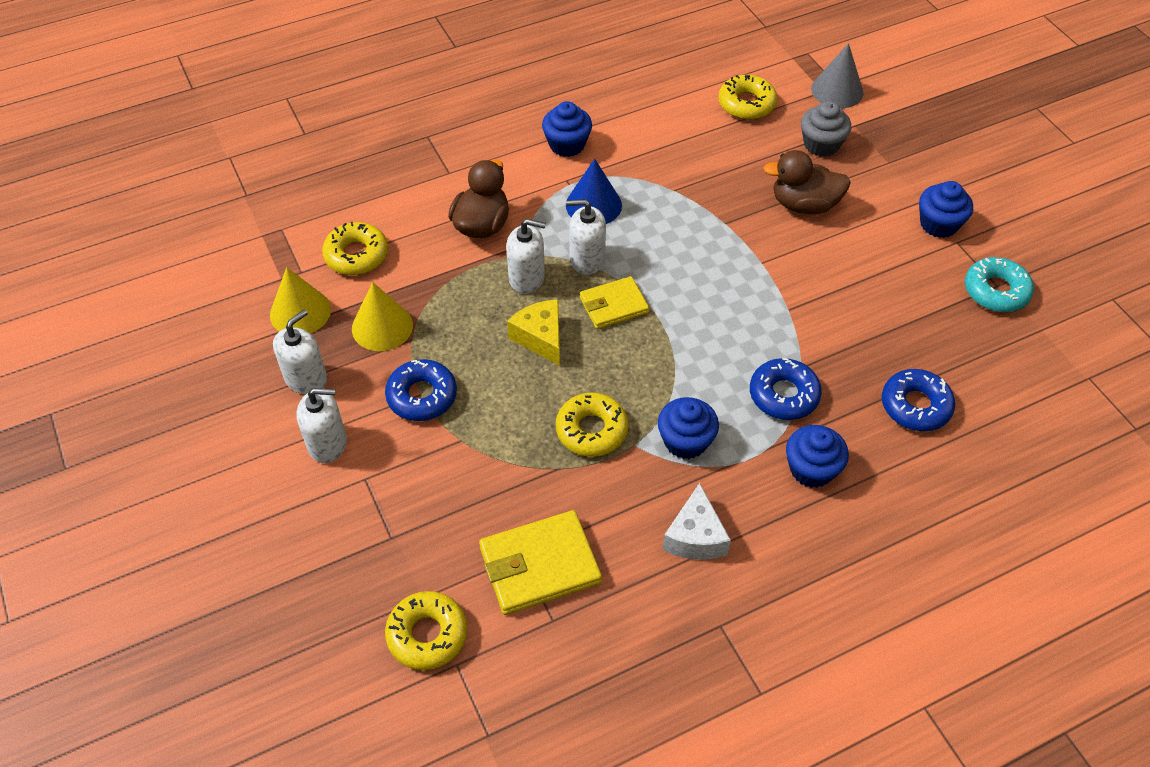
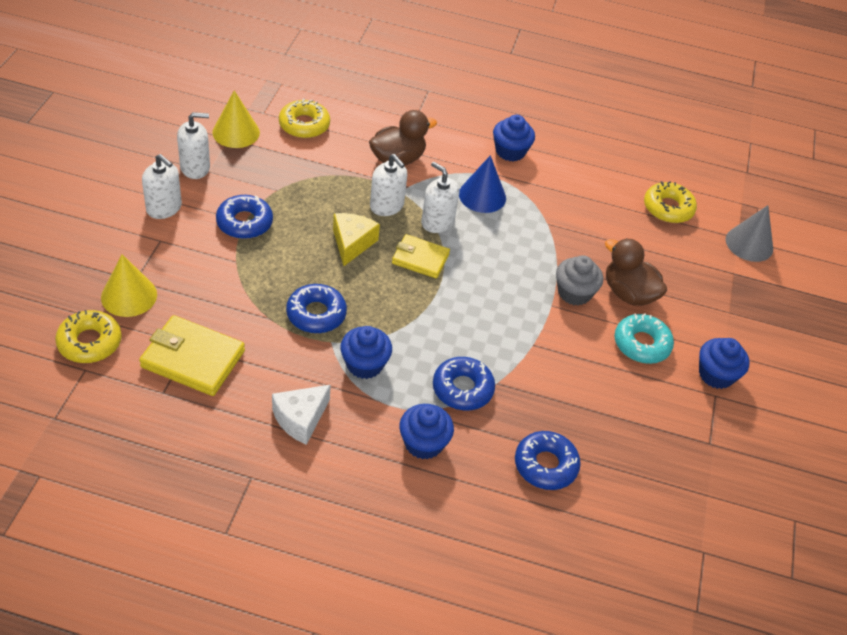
camera: 35 degrees right, 5 degrees down
(382, 326) = (270, 171): yellow cone -> yellow cone (129, 296)
(591, 430) = (316, 314): yellow donut -> blue donut
(821, 144) = (691, 267): grey cupcake -> grey cupcake (574, 293)
(996, 291) = (704, 445): turquoise donut -> turquoise donut (641, 344)

